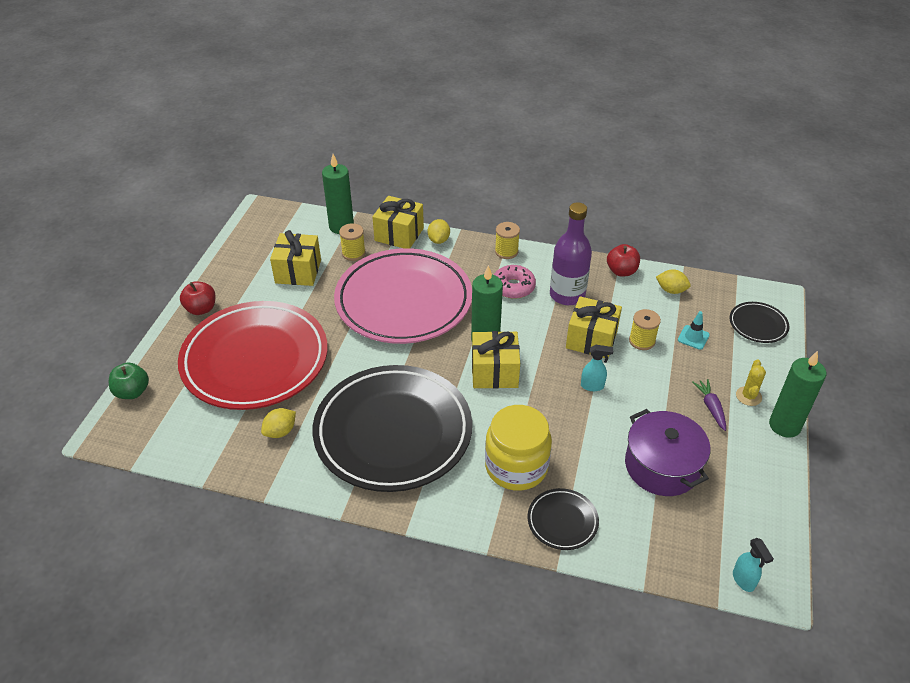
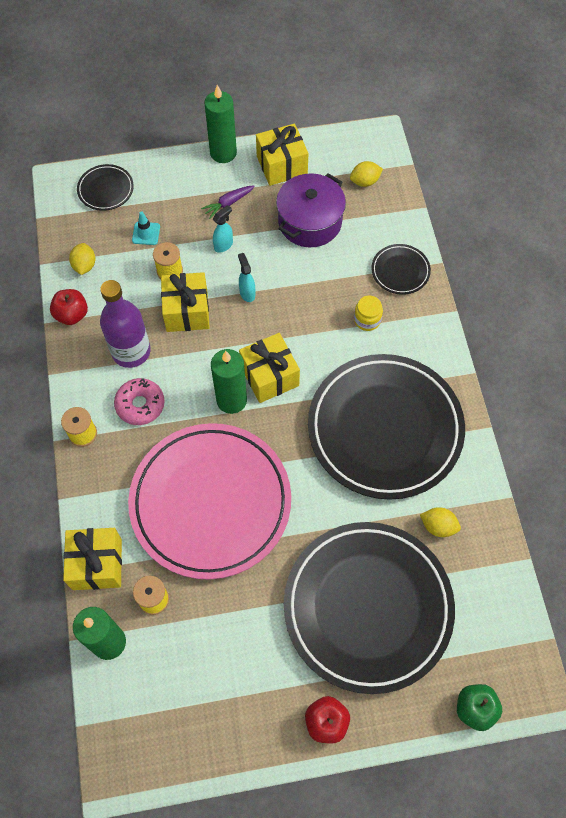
camera: 115 degrees left, 20 degrees up
(255, 360) = (367, 607): red plate -> black plate
(298, 271) = (213, 646): yellow gift -> yellow gift (282, 165)
(438, 240) = (90, 514): yellow lemon -> yellow lemon (365, 181)
(516, 466) = (367, 320): yellow jar -> yellow jar, size x0.48
(743, 580) = (384, 154): turquoise spray bottle -> turquoise spray bottle (223, 245)
(748, 396) = (202, 181): yellow cactus -> none

